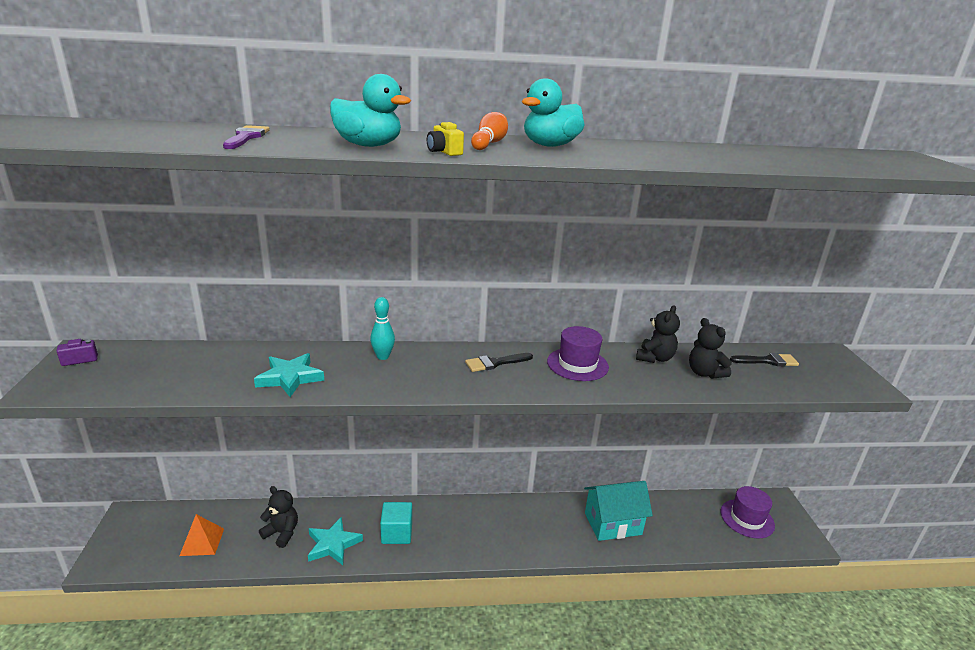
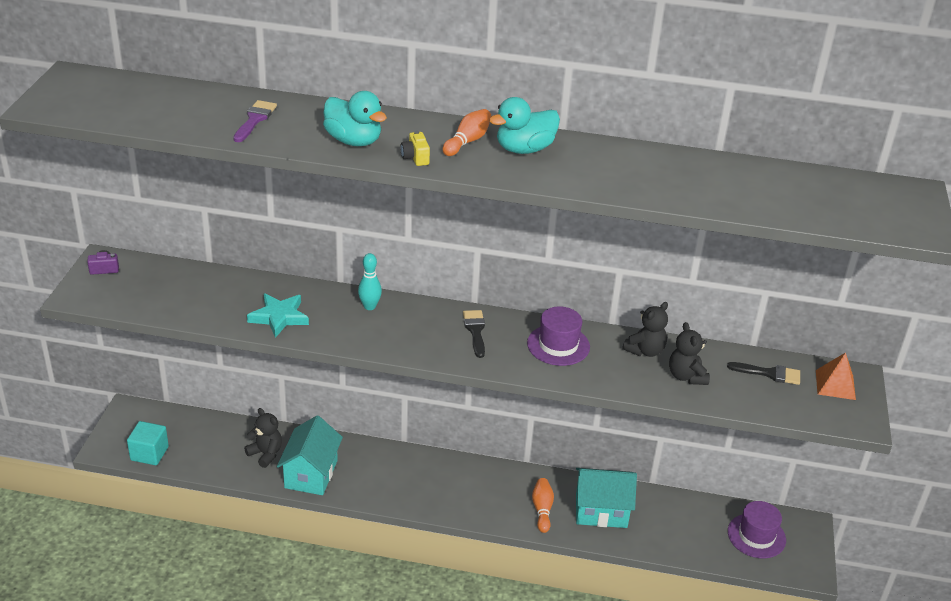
camera: 15 degrees right, 10 degrees up
(202, 542) = (192, 447): orange pyramid -> orange pyramid (835, 385)
(333, 544) = (311, 474): turquoise star -> turquoise house
(397, 533) = (374, 476): turquoise cube -> turquoise cube (149, 453)
(495, 363) = (475, 330): black brush -> black brush turned 90 degrees clockwise
(562, 533) = (542, 510): none -> orange bowling pin

